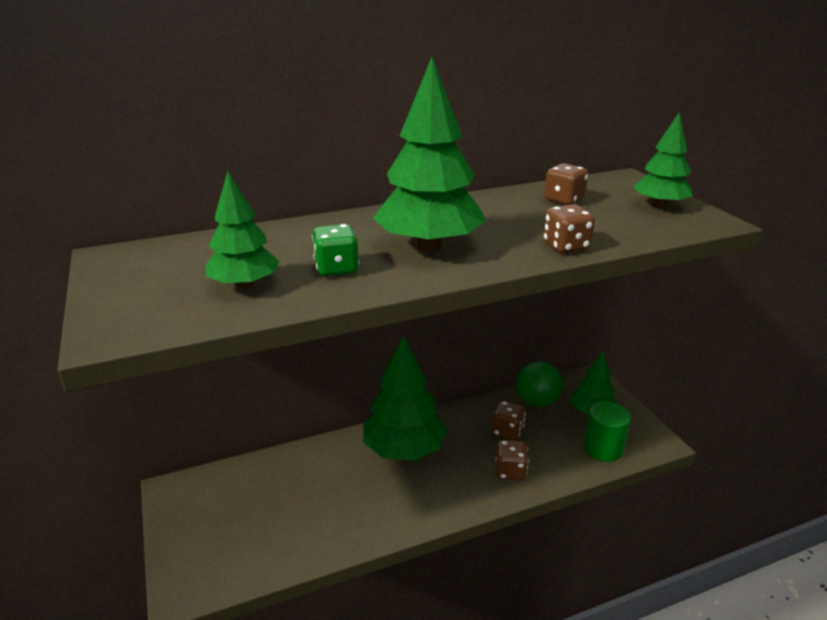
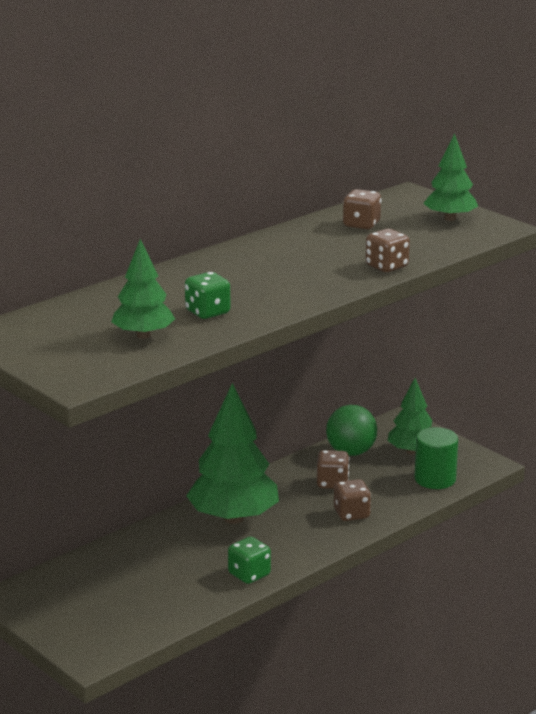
camera: 20 degrees left, 5 degrees down
(383, 522) = (249, 575): none -> green dice
(429, 246) = (270, 283): green tree -> none

